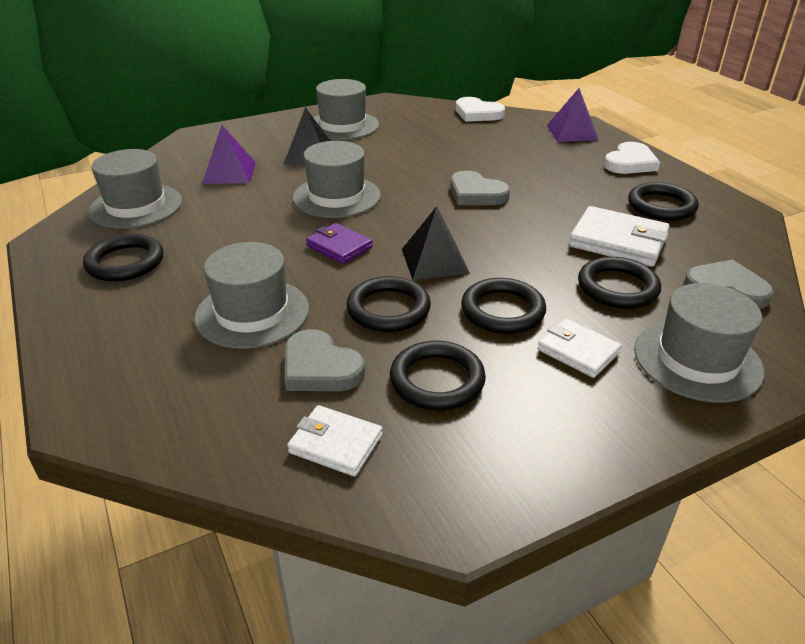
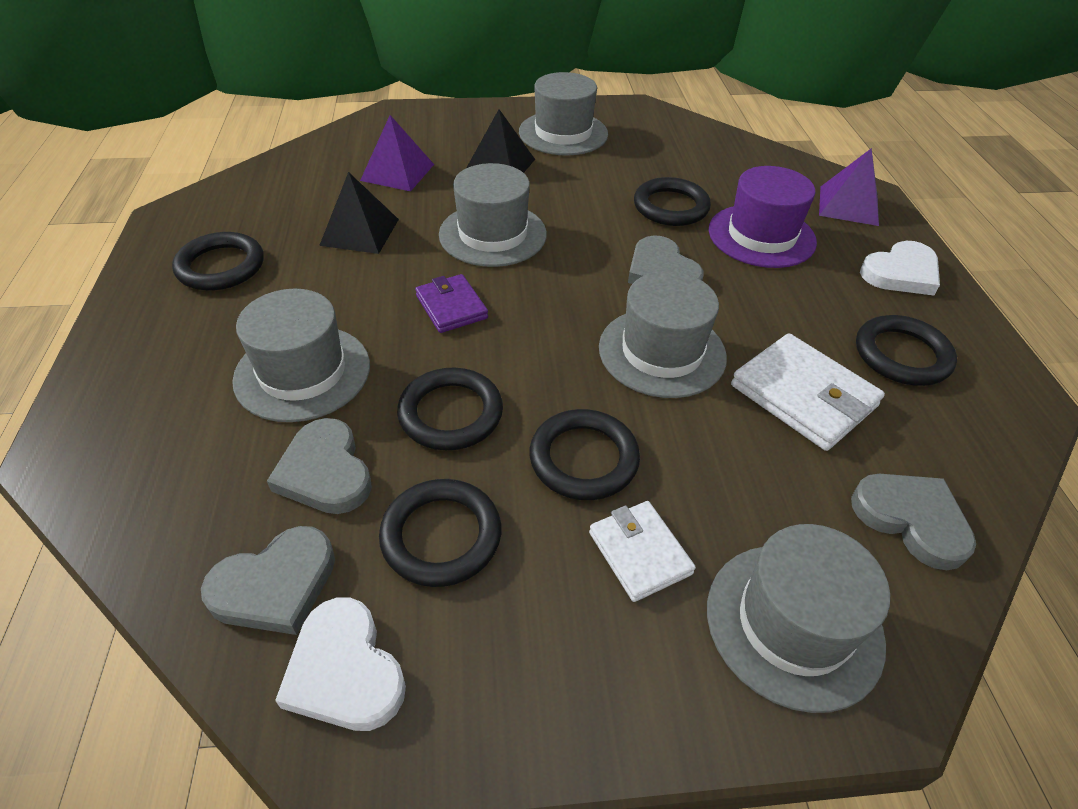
camera: 20 degrees right, 10 degrees up
(136, 206) = (276, 194): grey hat -> grey hat (662, 352)
(335, 444) = (275, 585): white wallet -> grey heart
(434, 261) = (548, 359): black pyramid -> black pyramid (359, 232)
(477, 113) = (740, 149): white heart -> white heart (344, 670)
(528, 160) = (761, 236): none -> purple hat
(617, 287) = (756, 469): black ring -> black ring (670, 207)

